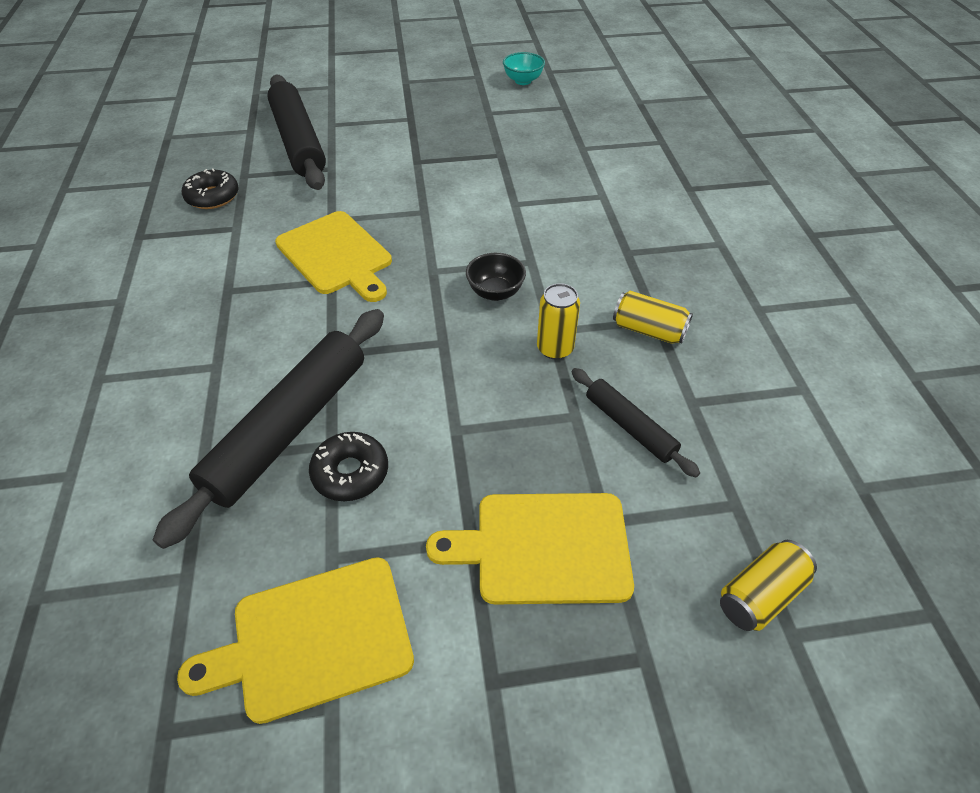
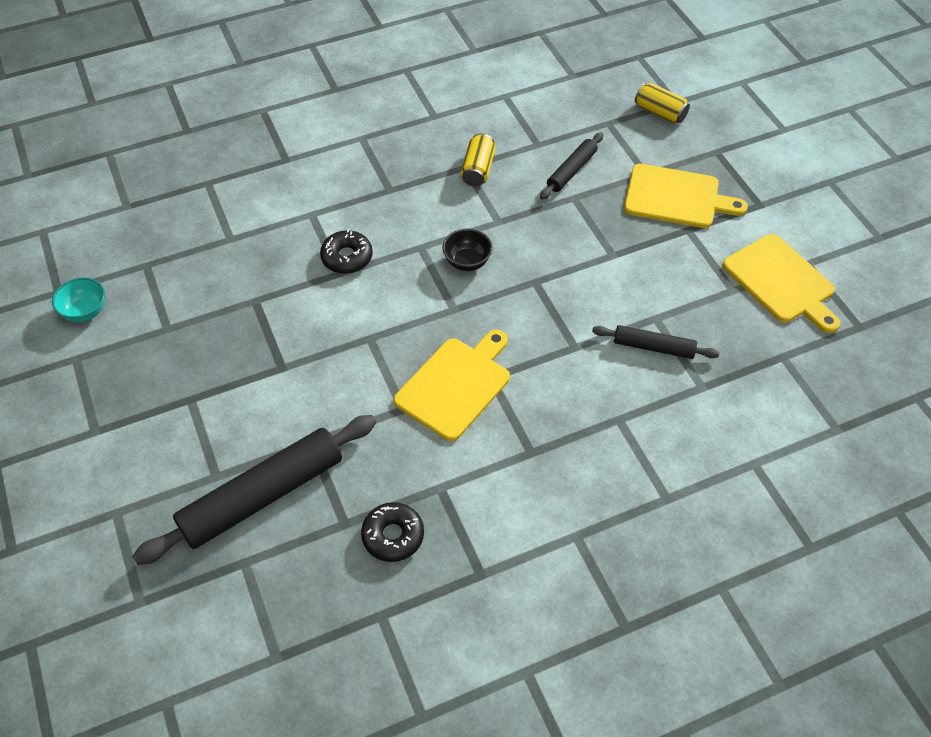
camera: 105 degrees left, 5 degrees up
(289, 428) = (653, 347): black rolling pin -> black rolling pin, size x0.52
(350, 473) = (672, 300): black donut -> black donut (347, 257)
(543, 547) = (676, 197): yellow cutting board -> yellow cutting board turned 60 degrees counterclockwise
(555, 348) = (516, 217): yellow can -> none

